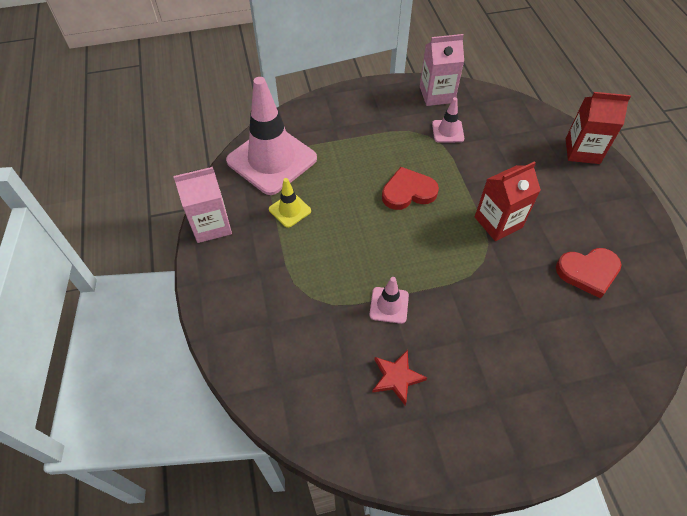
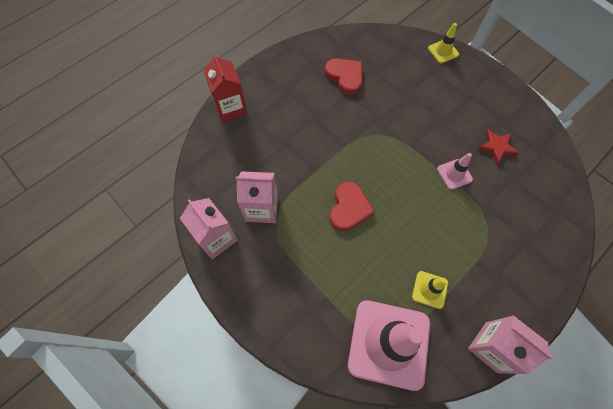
camera: 120 degrees left, 10 degrees up
(408, 192) = (349, 208): red heart -> red heart turned 120 degrees counterclockwise
(447, 131) = (262, 208): pink traffic cone -> pink carton
(498, 222) = (338, 137): red carton -> none
(592, 421) = (443, 51): none -> yellow traffic cone

